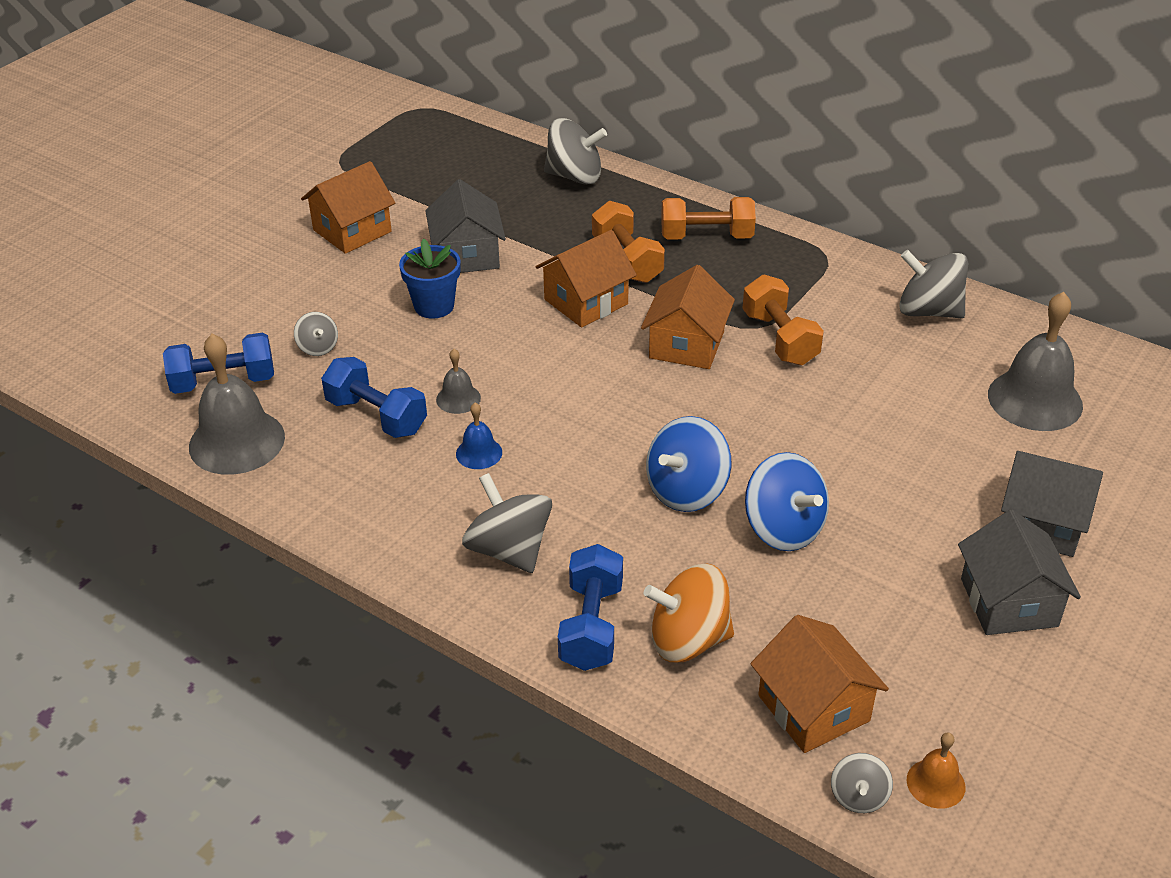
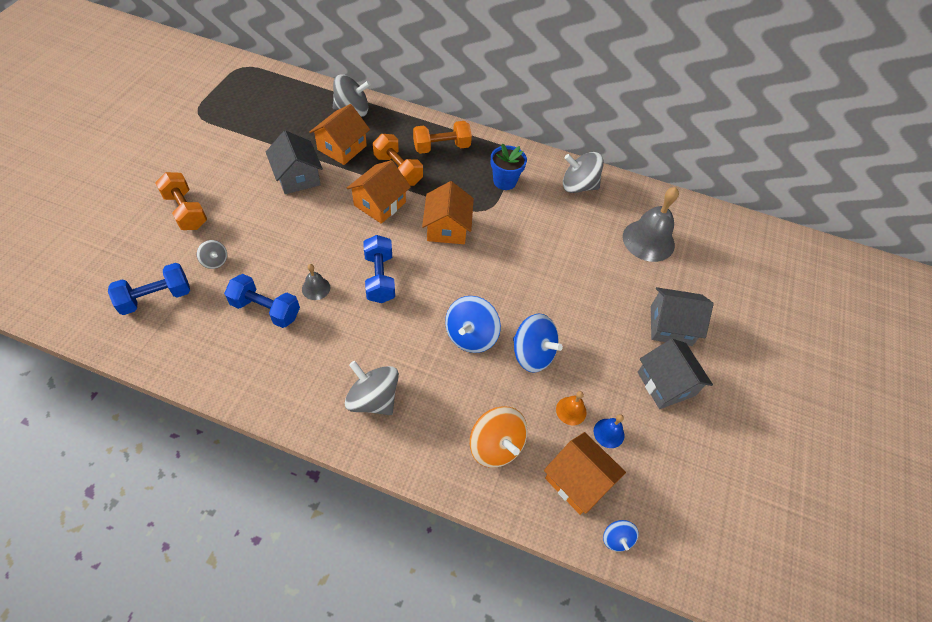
camera: 20 degrees left, 15 degrees up
(237, 441) = (175, 344): grey bell -> none
(352, 231) = (218, 166): orange house -> orange house (342, 148)
(434, 306) = (285, 219): blue flower pot -> blue flower pot (504, 181)
(479, 453) = (338, 328): blue bell -> blue bell (609, 433)
(591, 626) = (436, 447): blue dumbbell -> blue dumbbell (380, 278)
(688, 640) = (496, 445): orange spinning top -> orange spinning top turned 105 degrees counterclockwise
(779, 339) = (500, 216): orange dumbbell -> orange dumbbell (186, 211)
(858, 796) = (616, 538): grey spinning top -> blue spinning top
(935, 783) = (655, 519): orange bell -> orange bell (571, 410)

